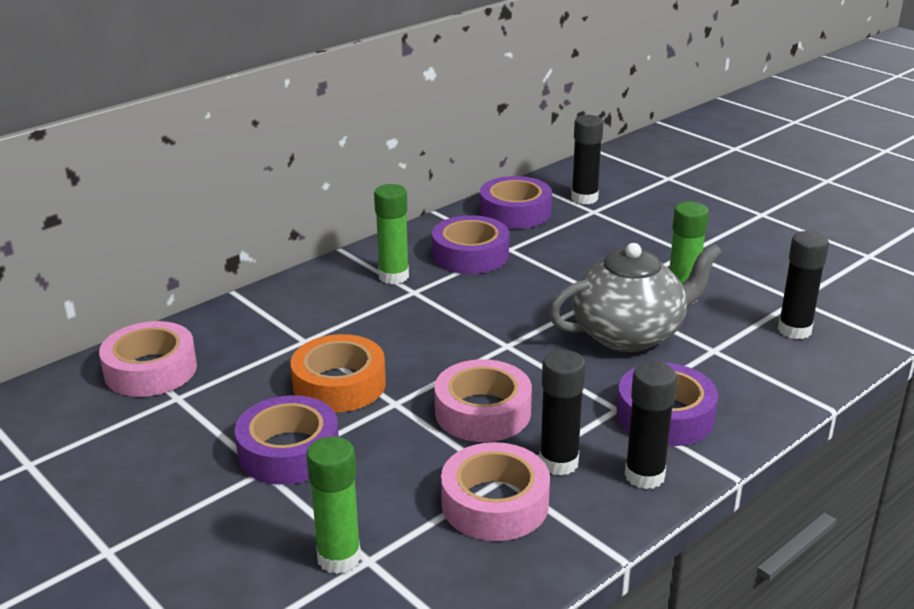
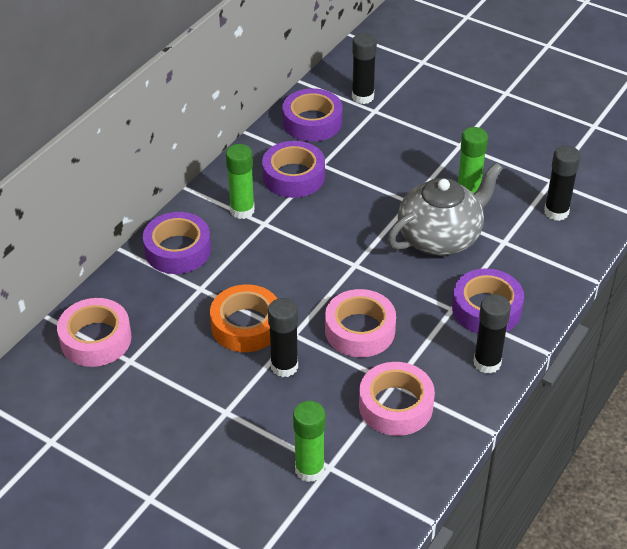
camera: 15 degrees left, 15 degrees up
(289, 451) = (236, 392): purple tape -> purple tape (178, 250)
(558, 463) = (427, 363): black glue stick -> black glue stick (284, 366)

